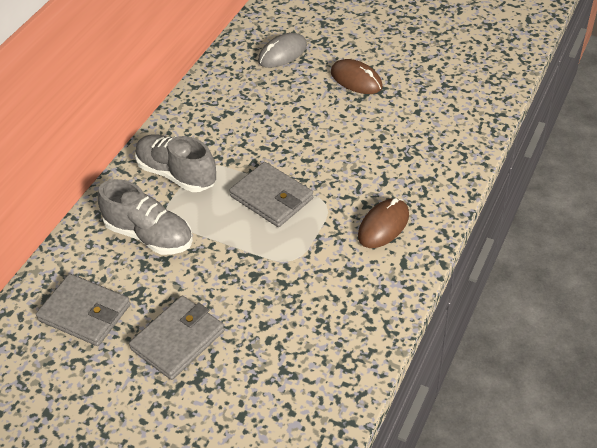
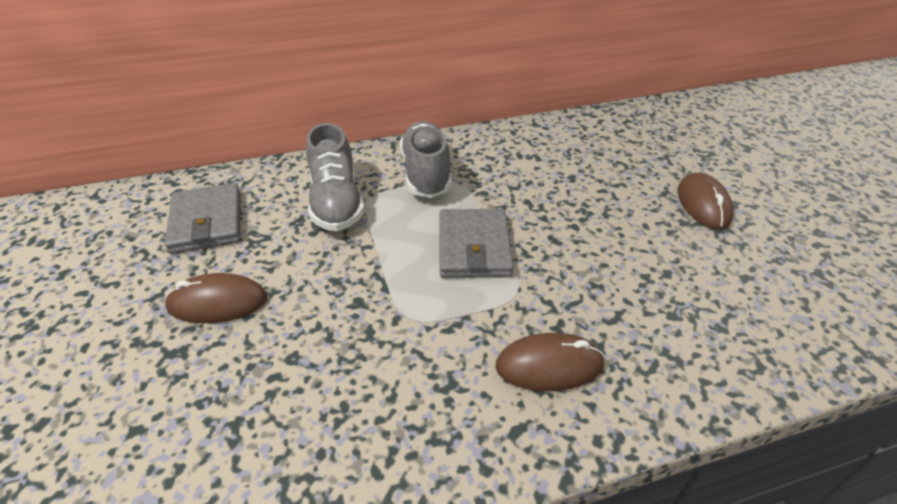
camera: 45 degrees right, 5 degrees down
(178, 340) = (217, 302): grey wallet -> brown mouse
(282, 53) = (650, 142): grey mouse -> none

